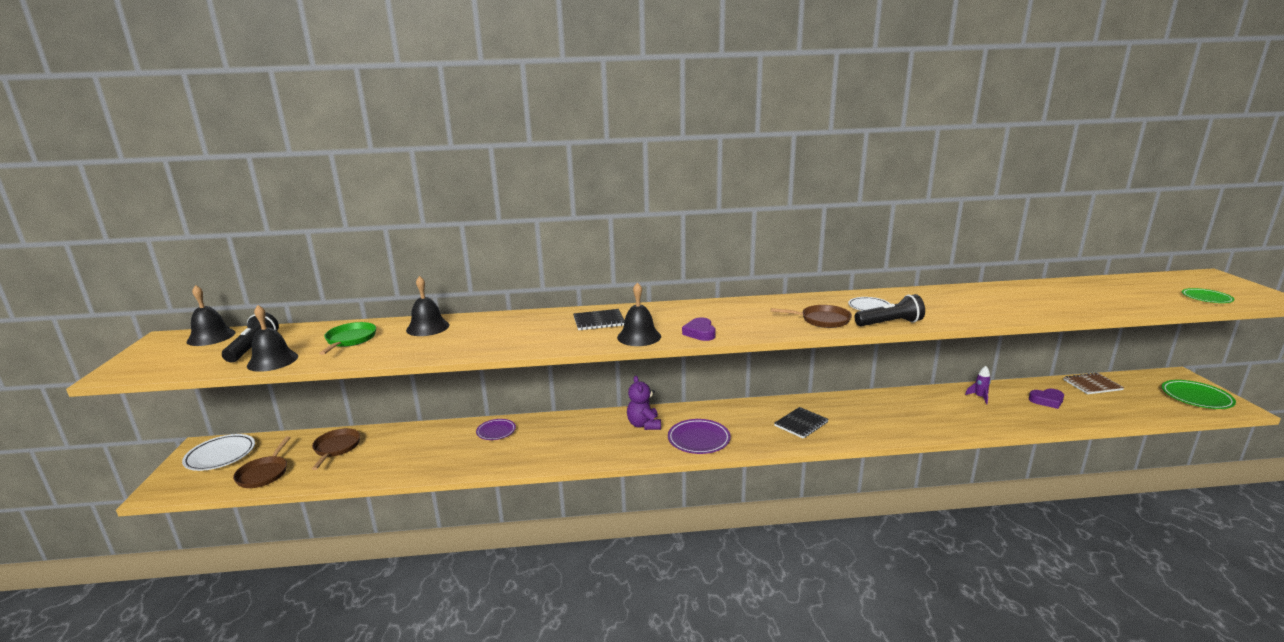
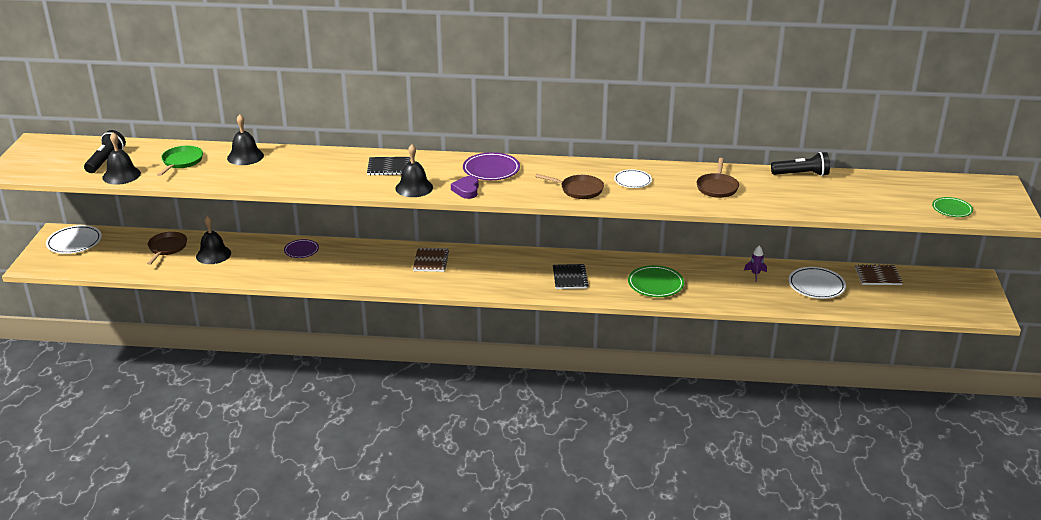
camera: 10 degrees right, 10 degrees up
(211, 337) = (72, 145): black bell -> black bell (213, 254)
(264, 473) = (109, 262): brown pan -> brown pan (717, 187)
(644, 425) = (430, 261): purple teddy bear -> brown notebook
(699, 439) = (471, 280): purple plate -> purple plate (491, 170)
(801, 424) = (569, 278): black notebook -> black notebook turned 60 degrees counterclockwise
(890, 323) = (634, 200): black flashlight -> black flashlight (802, 174)
(1047, 401) = (816, 286): purple heart -> white plate
(1196, 397) = (964, 301): green plate -> green plate (655, 284)

